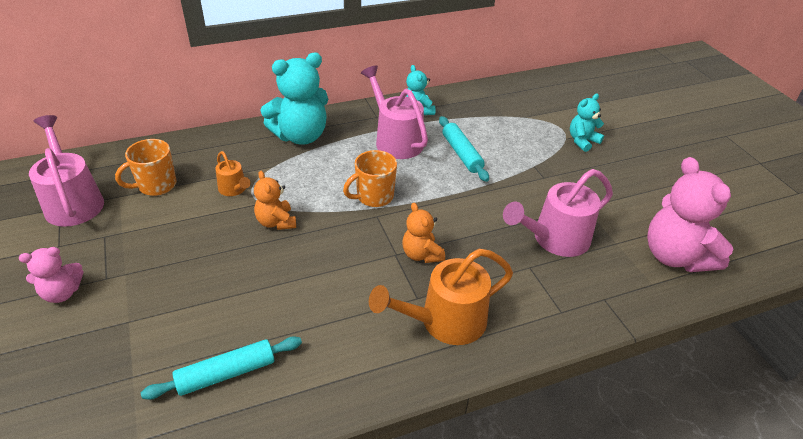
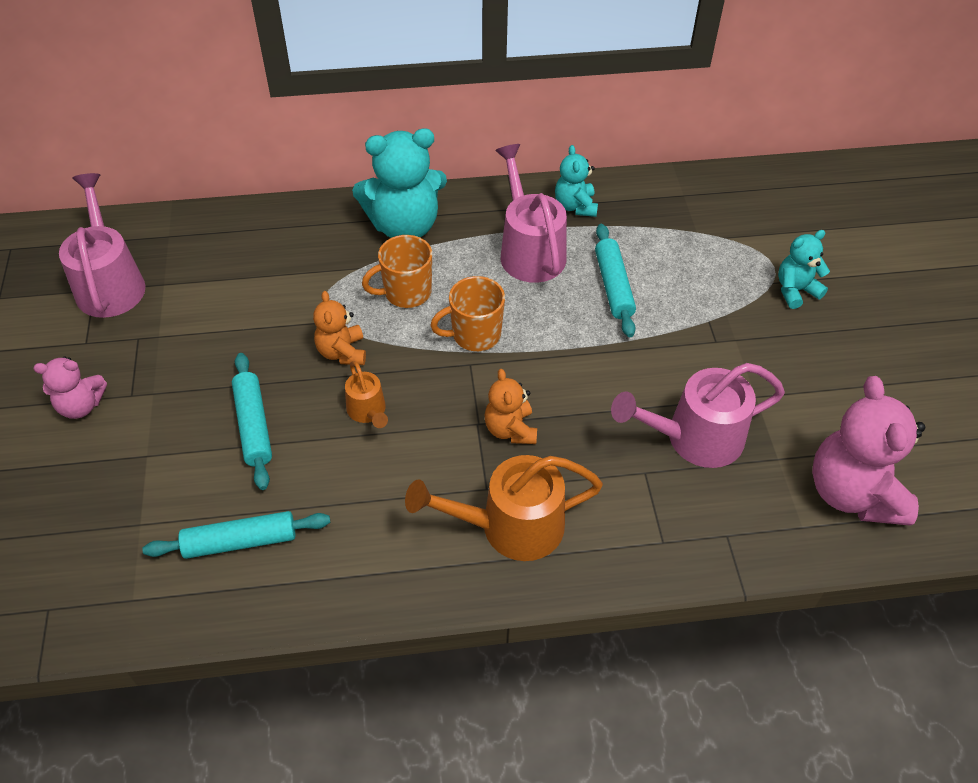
camera: 15 degrees right, 10 degrees up
(156, 185) = (209, 275): orange mug -> orange mug (406, 293)
(217, 284) = (253, 426): none -> turquoise rolling pin
(234, 189) = (302, 296): orange watering can -> orange watering can (368, 412)

